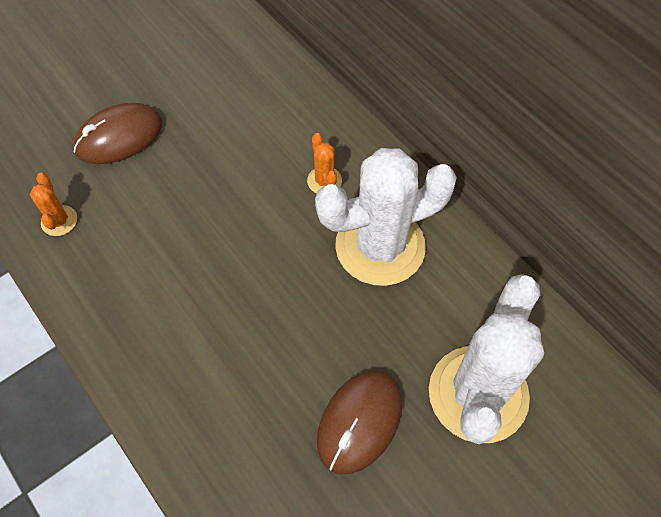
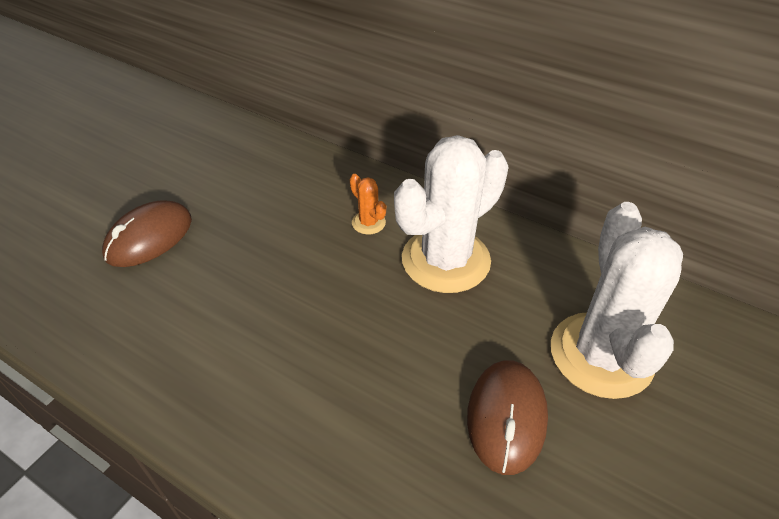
camera: 20 degrees left, 15 degrees down
(59, 221) = (106, 327): orange cactus -> none

